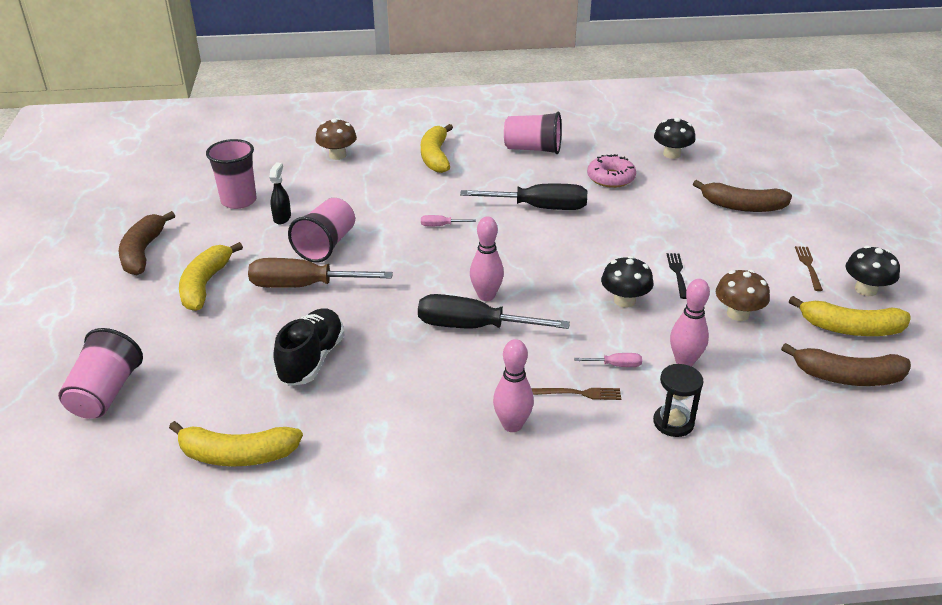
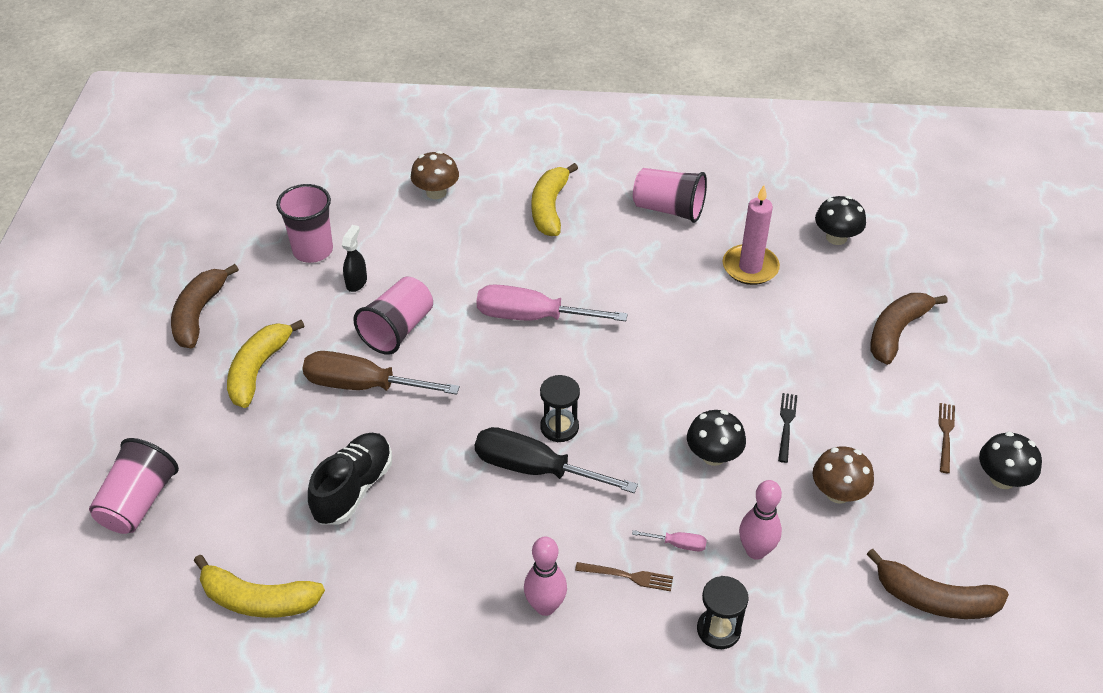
camera: 10 degrees right, 10 degrees up
(441, 225) = (532, 317): pink screwdriver -> pink screwdriver, size x2.36
(486, 296) = (559, 427): pink bowling pin -> black hourglass
(539, 208) = (652, 304): black screwdriver -> none
(610, 178) = (750, 267): pink donut -> pink candle
(742, 206) = (896, 332): brown banana -> brown banana turned 105 degrees clockwise
(850, 328) = (962, 532): yellow banana -> none

